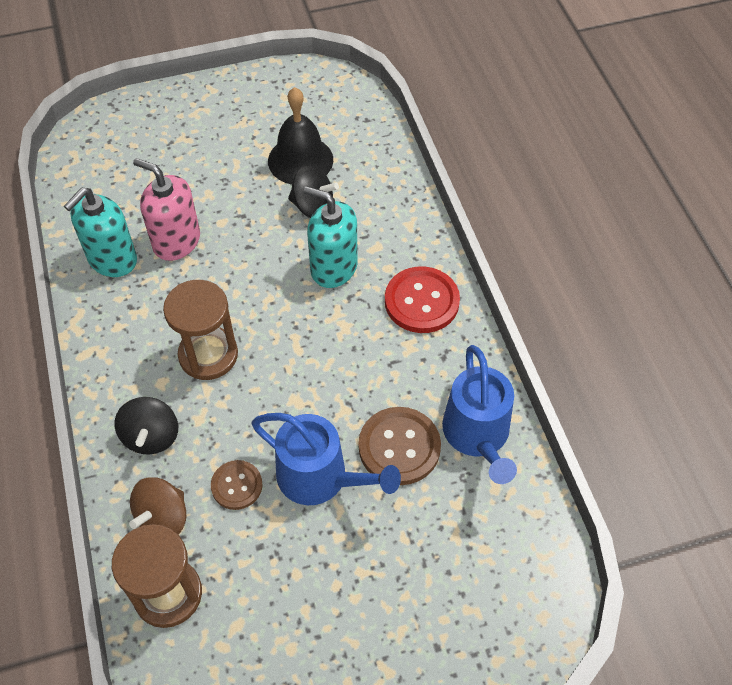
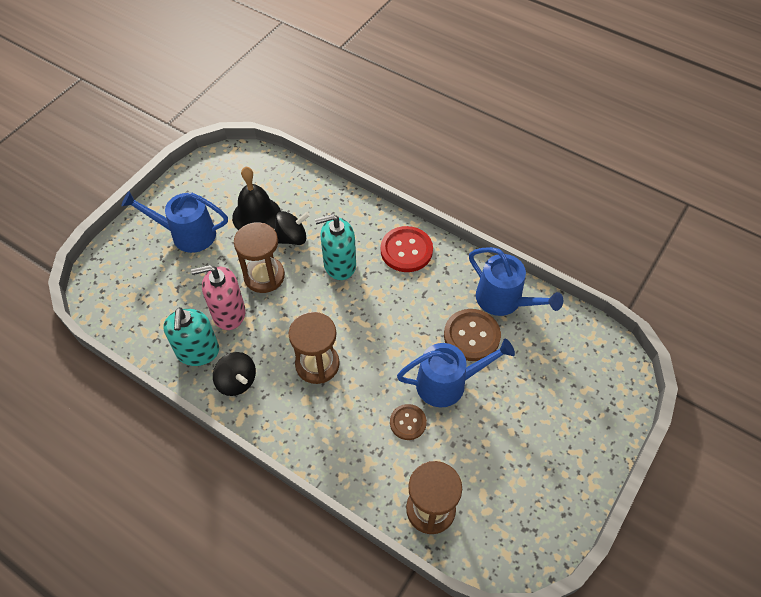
camera: 40 degrees left, 0 degrees up
(151, 437) = (331, 434): black spinning top -> black spinning top (237, 381)
(163, 518) = (385, 472): brown spinning top -> none
(216, 136) = (187, 234): none -> blue watering can
(246, 227) = (264, 276): none -> brown hourglass

